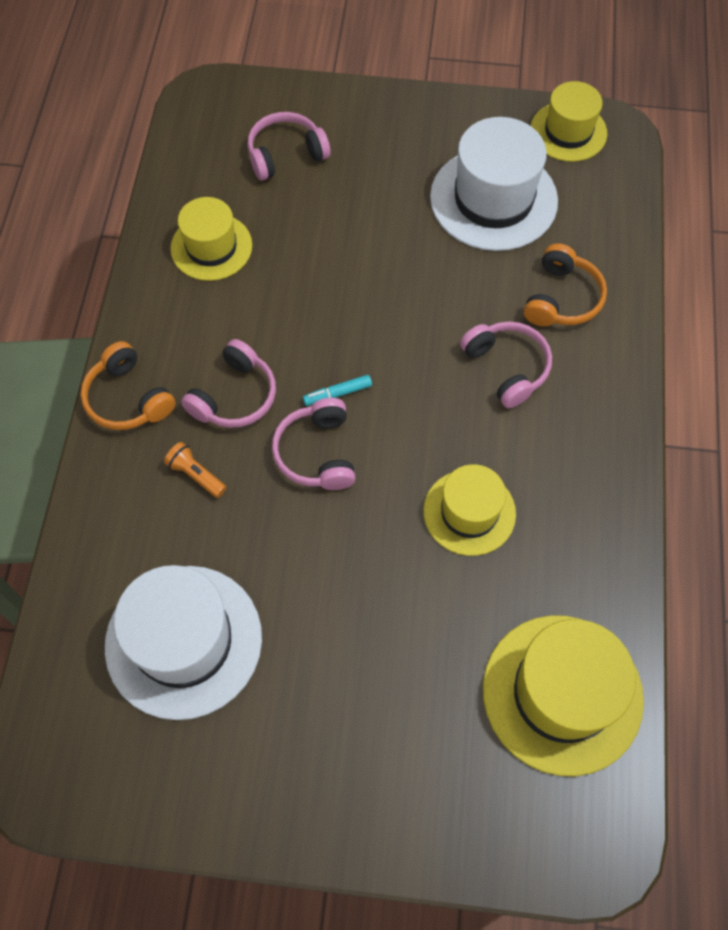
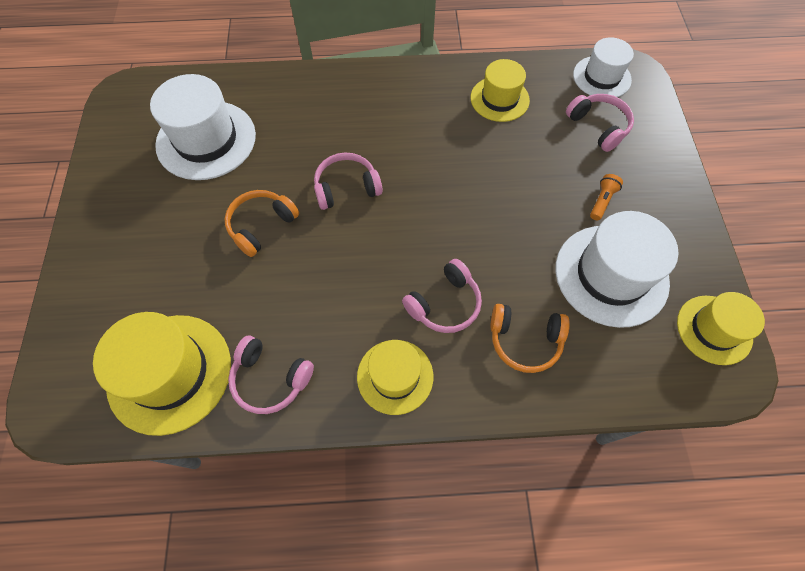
camera: 80 degrees right, 0 degrees up
(128, 398) = (370, 80): orange headphones -> orange headphones (261, 226)
(196, 475) = (320, 124): orange flashlight -> orange flashlight (602, 201)
(207, 129) = (601, 77): none -> white hat
(234, 396) = (382, 134): pink headphones -> pink headphones (270, 379)
(338, 393) = (396, 192): turquoise marker -> none
(469, 512) = (312, 291): yellow hat -> yellow hat (395, 376)

